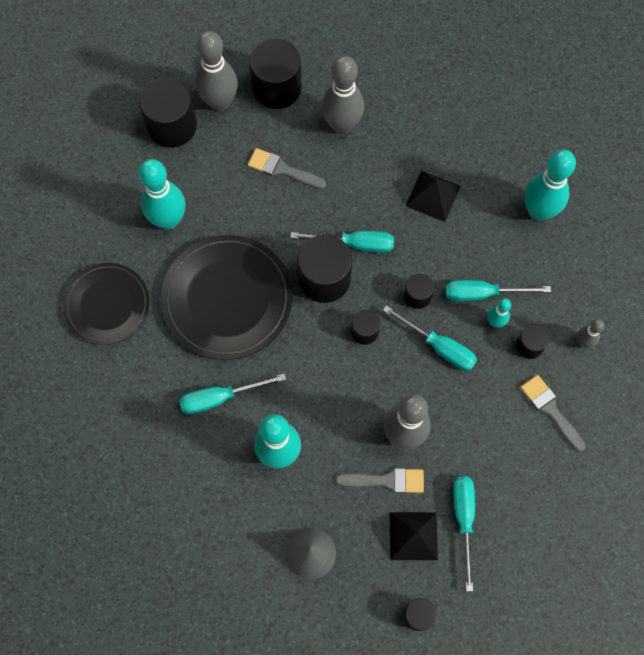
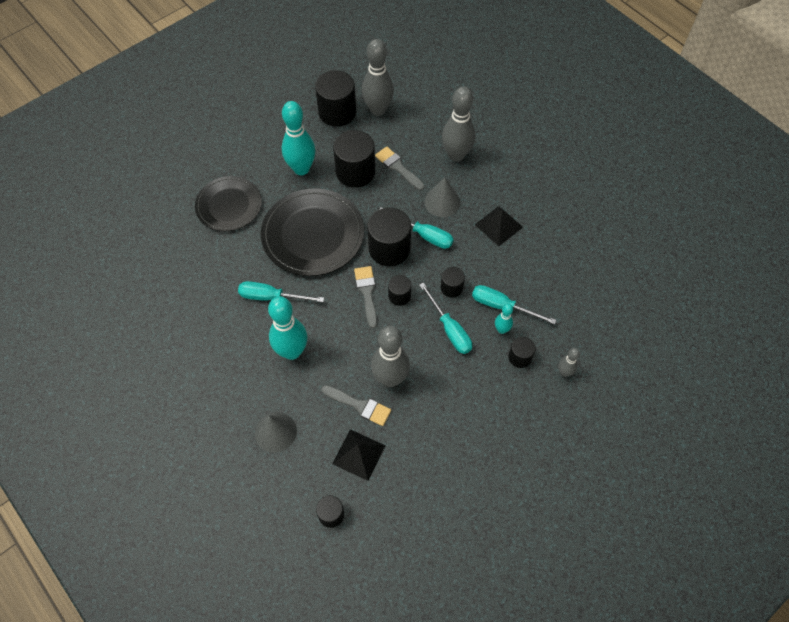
camera: 25 degrees right, 10 degrees down
(276, 87) = (422, 115): black cylinder -> black cylinder (355, 172)
(355, 193) = (442, 202): none -> grey cone
(464, 519) = (404, 460): turquoise screwdriver -> none
(538, 211) = (574, 267): turquoise bowling pin -> none
(550, 410) = (513, 410): grey brush -> grey brush (367, 293)

